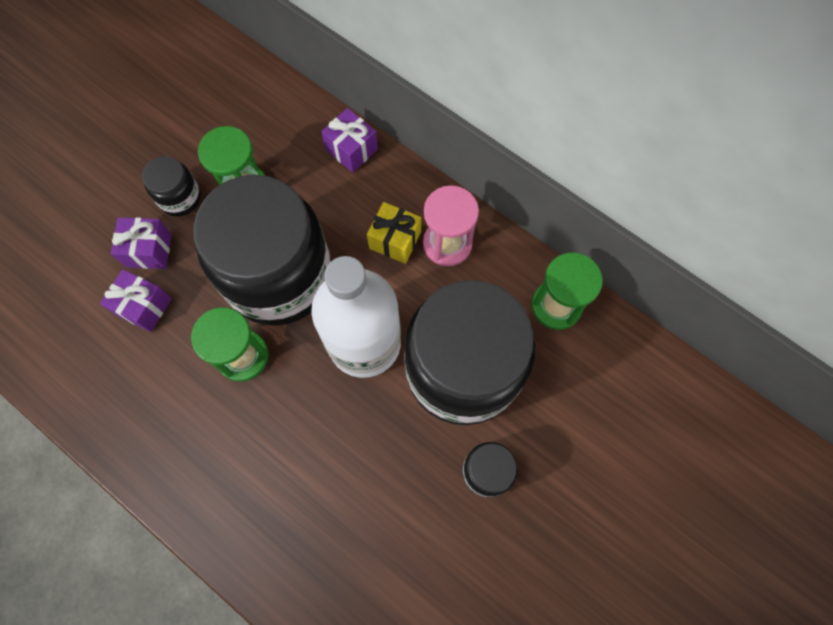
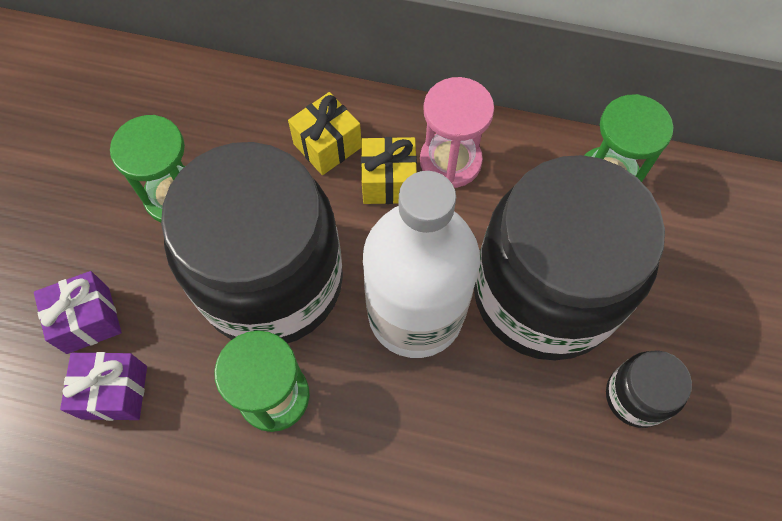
camera: 25 degrees left, 5 degrees down
(180, 198) = (99, 240): black jar -> none
(351, 149) = (284, 103): purple gift -> none
(365, 194) = (327, 145): none -> yellow gift

